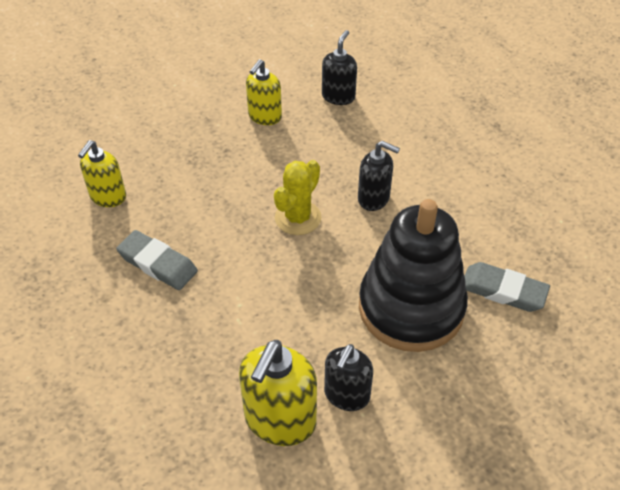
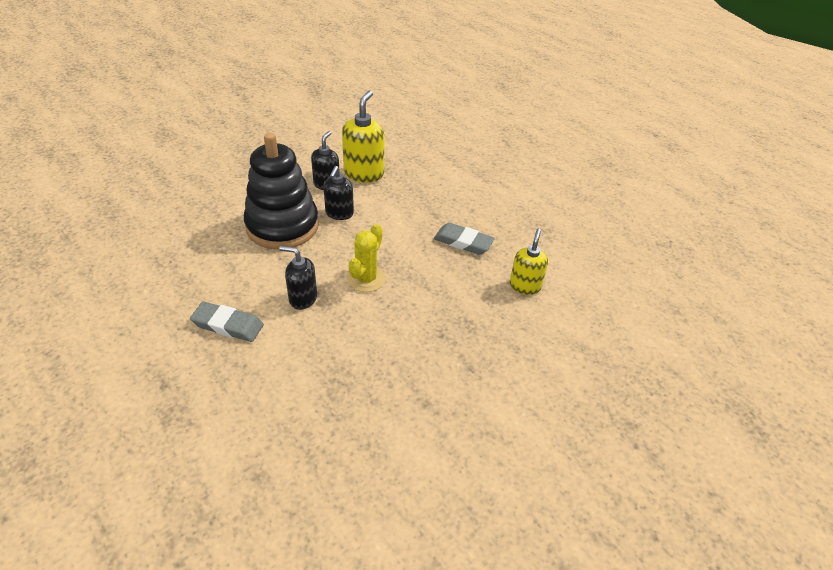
camera: 170 degrees right, 5 degrees down
(264, 116) = (413, 377): yellow soap dispenser -> none
(338, 96) = (335, 411): black soap dispenser -> black soap dispenser (339, 213)
(503, 290) = (214, 239): grey eraser -> grey eraser (228, 325)

